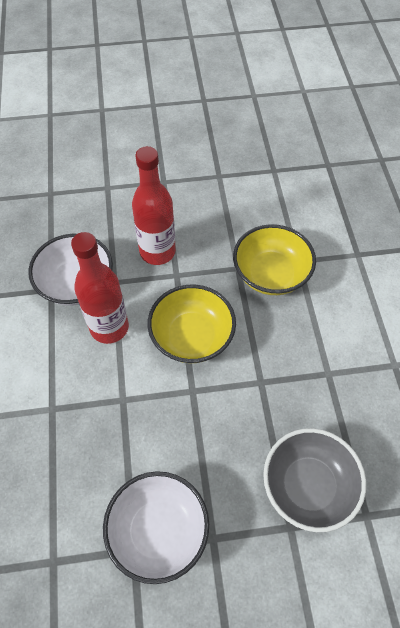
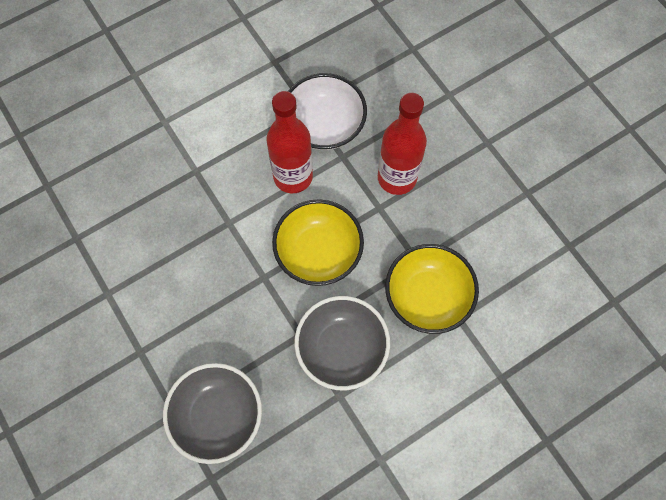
camera: 65 degrees right, 10 degrees up
(158, 530) = (129, 305): white bowl -> none
(287, 354) = (341, 349): none -> grey bowl

